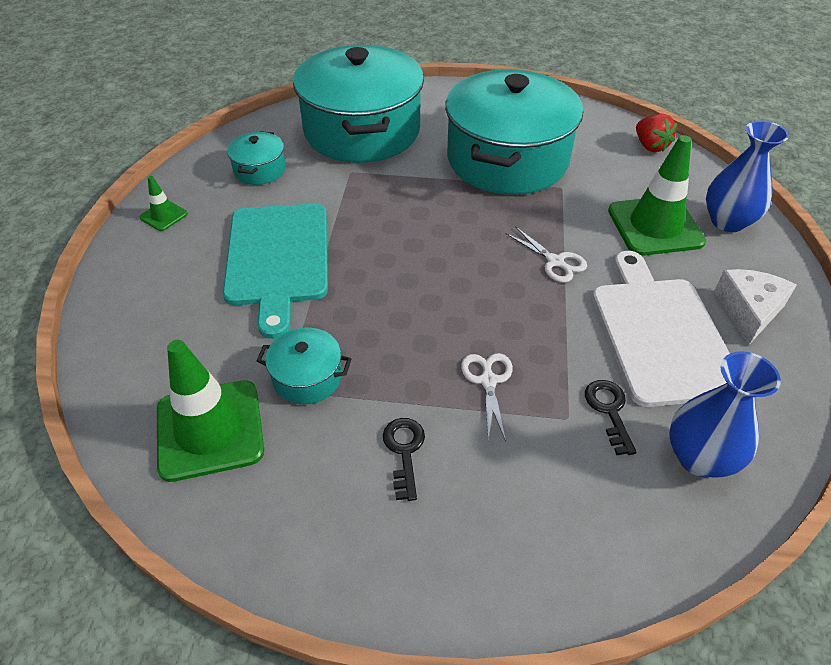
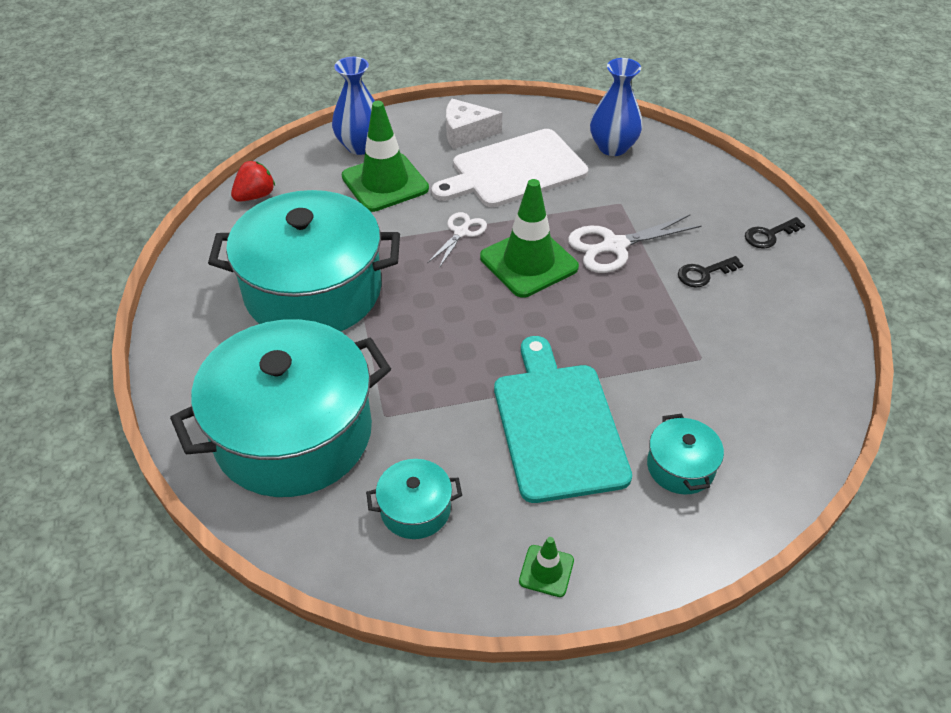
camera: 110 degrees left, 0 degrees up
(210, 430) = (769, 388): green traffic cone -> green traffic cone (528, 262)
(277, 258) = (558, 425): turquoise cutting board -> turquoise cutting board turned 75 degrees counterclockwise
(307, 377) = (680, 348): turquoise pot -> turquoise pot (680, 467)
(488, 381) = (614, 246): white scissors -> white scissors, size x1.64
(609, 411) = (601, 186): black key -> black key (769, 235)

